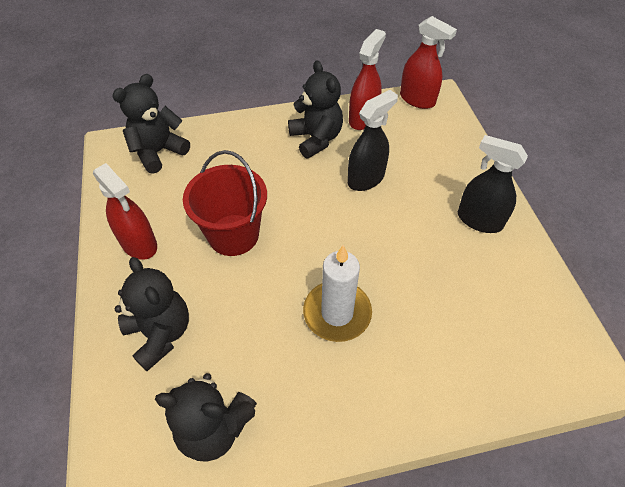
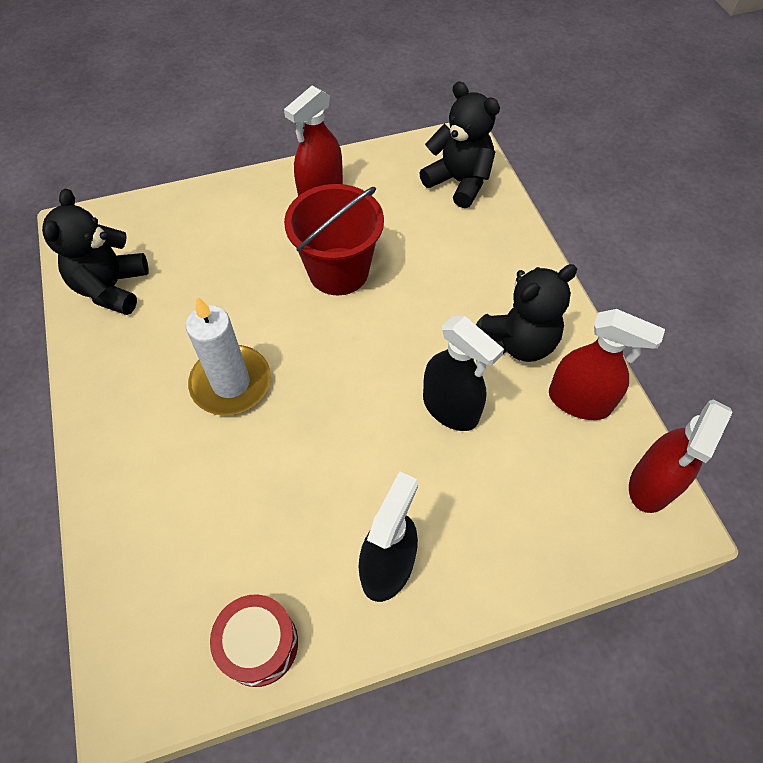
camera: 85 degrees right, 5 degrees up
(160, 334) = (212, 231): black teddy bear -> none
(540, 291) = (259, 644): none -> red drum

